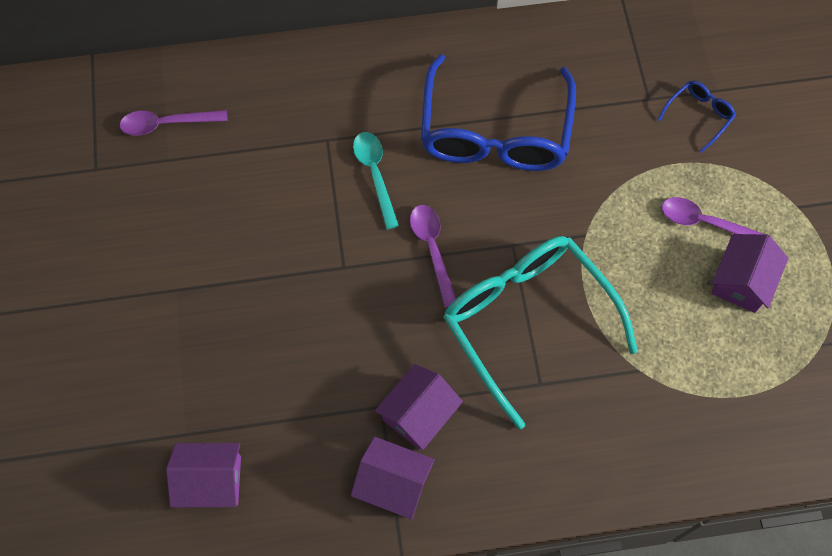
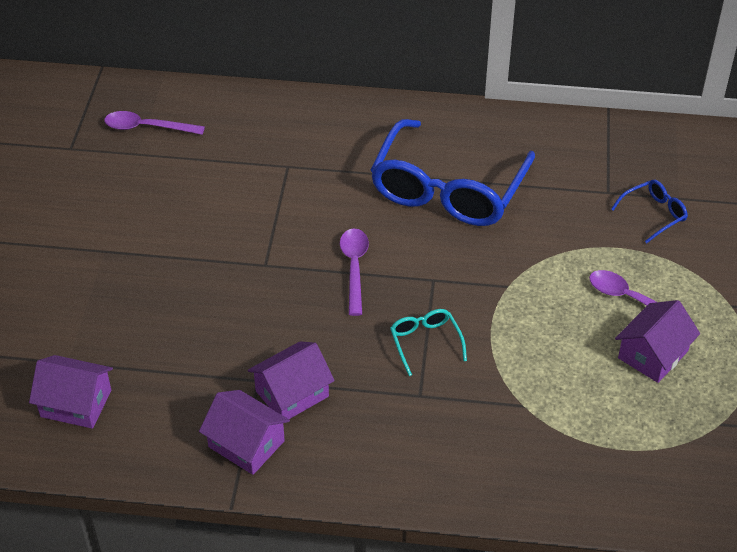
camera: 15 degrees right, 20 degrees down
(375, 174) = (322, 200): turquoise spoon -> none
(527, 321) = (425, 342): turquoise glasses -> turquoise glasses, size x0.42

